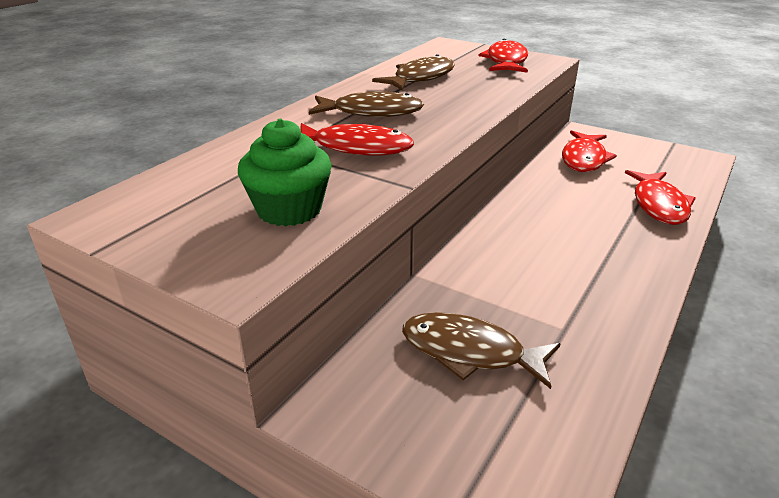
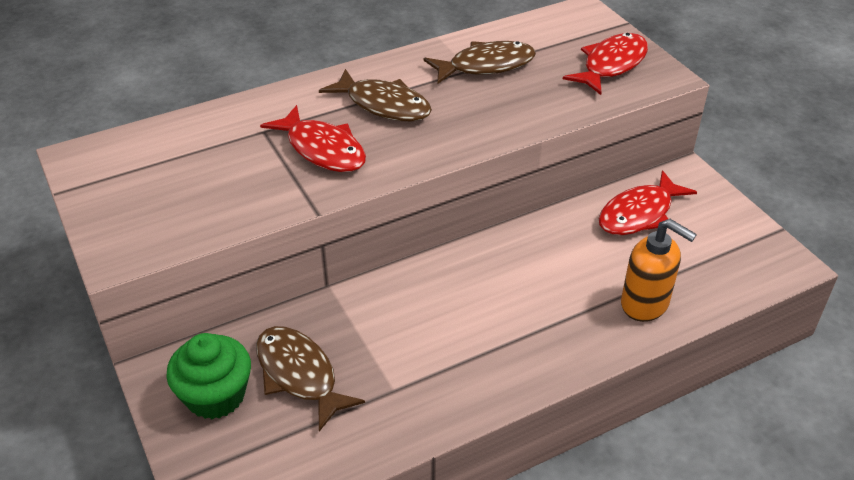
camera: 30 degrees right, 10 degrees up
(289, 210) = (206, 203): green cupcake -> green cupcake (215, 395)
(659, 205) = (645, 304): red fish -> orange soap dispenser

